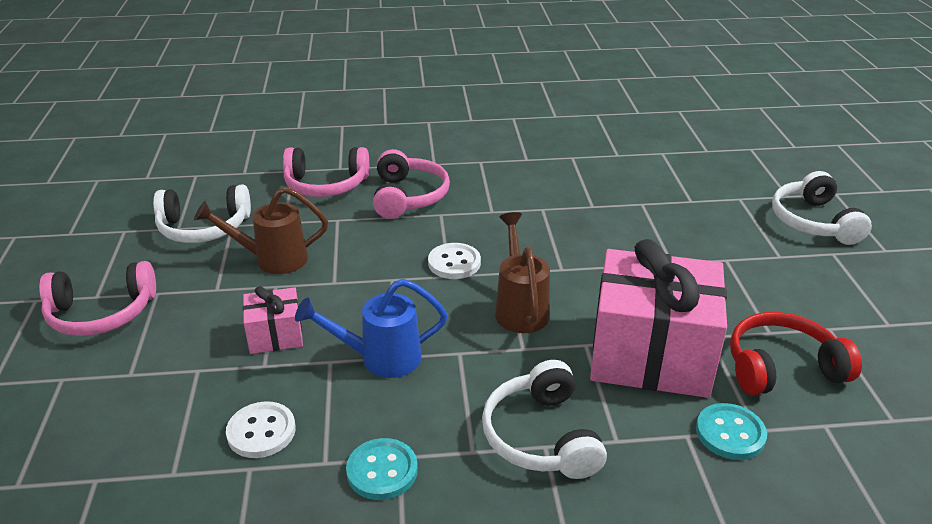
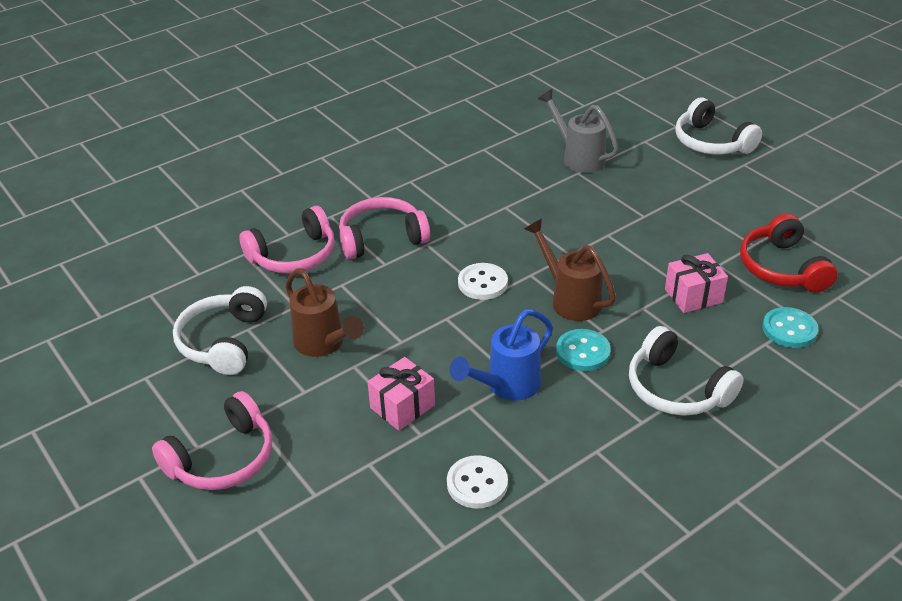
camera: 30 degrees left, 5 degrees up
(204, 227) = (223, 342): white headphones -> white headphones turned 135 degrees clockwise
(272, 260) = (324, 344): brown watering can -> brown watering can turned 90 degrees counterclockwise
(382, 471) = (595, 466): turquoise button -> turquoise button (583, 352)
(408, 196) = (381, 238): pink headphones -> pink headphones turned 75 degrees counterclockwise
(650, 355) = (693, 296): pink gift -> pink gift, size x0.47
(655, 191) = (578, 157): none -> grey watering can
(782, 367) = (782, 268): red headphones -> red headphones turned 60 degrees counterclockwise

